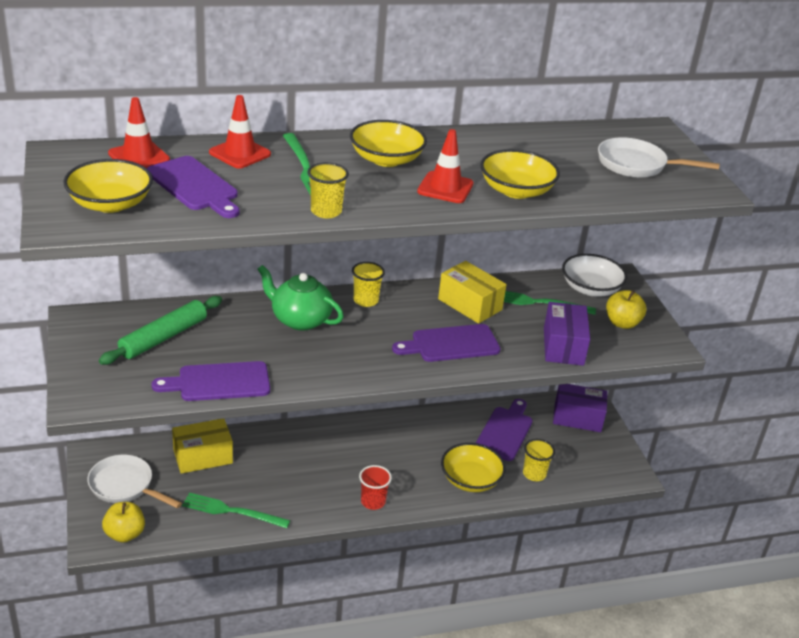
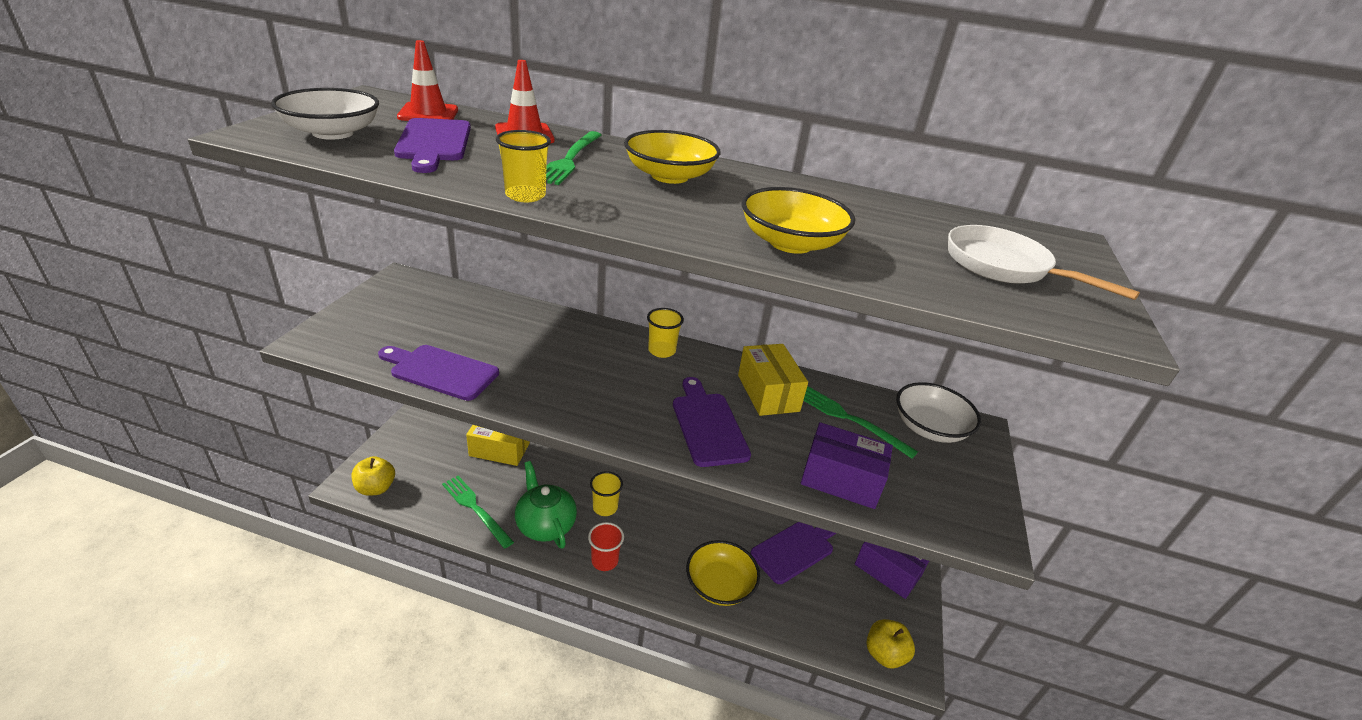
camera: 30 degrees right, 0 degrees up
(110, 204) = (333, 133): yellow bowl -> white bowl
(125, 486) = (418, 447): white pan -> none
(164, 337) = (445, 316): green rolling pin -> none
(300, 320) = (580, 345): green teapot -> green teapot (545, 525)
(445, 188) = (700, 215): red traffic cone -> none
(451, 344) = (708, 425): purple cutting board -> purple cutting board turned 60 degrees clockwise
(534, 474) = (794, 611): yellow cup -> yellow cup (605, 507)
(563, 346) = (841, 480): purple box -> purple box turned 75 degrees clockwise
(622, 323) = (942, 482): yellow apple -> yellow apple (884, 654)

